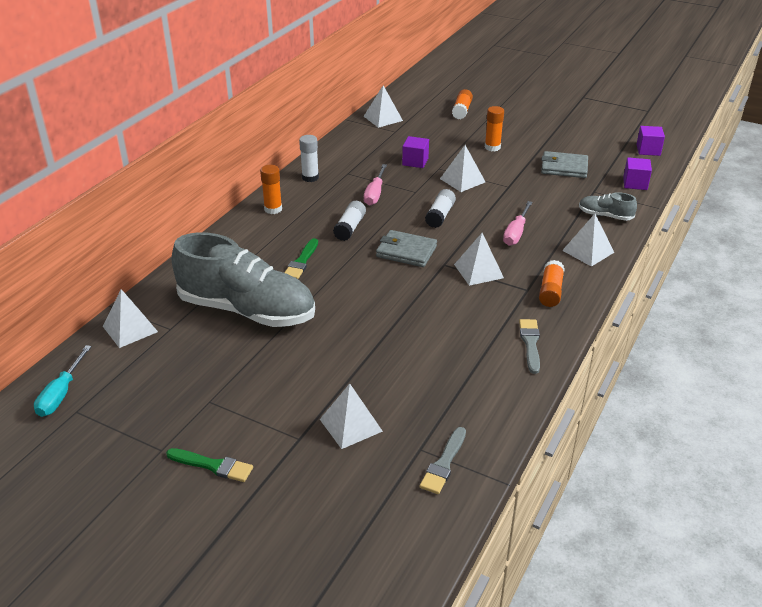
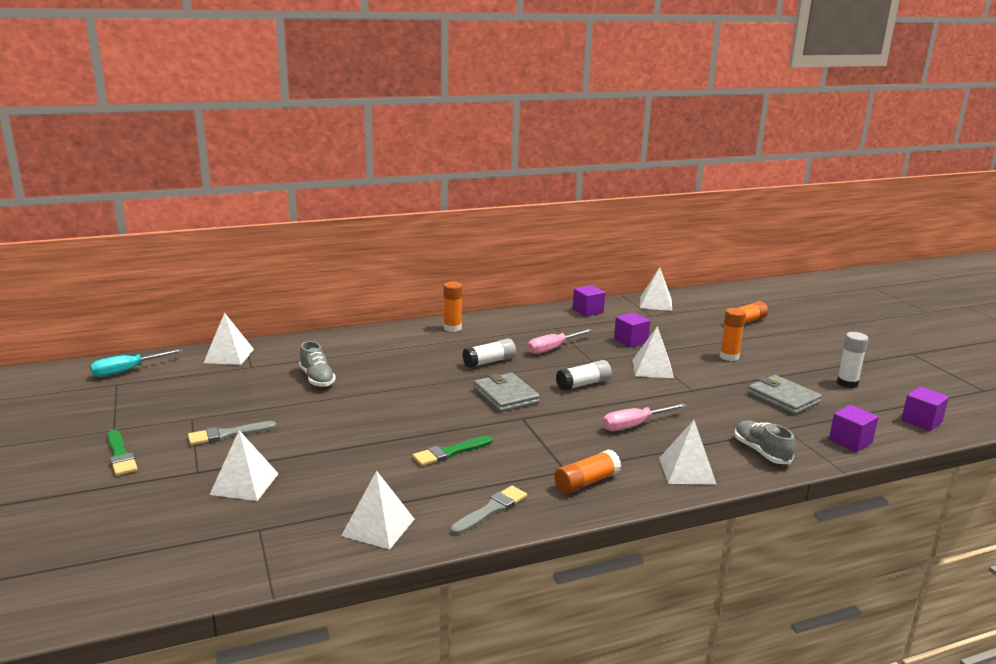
camera: 40 degrees right, 15 degrees down
(247, 310) = (317, 379): grey shoe -> grey shoe, size x0.43
(301, 261) = (411, 367): green brush -> green brush (450, 452)
(310, 177) = (518, 320): white glue stick -> white glue stick (847, 383)
(347, 146) = (588, 311): none -> purple cube
(444, 463) = (255, 550): grey brush -> grey brush (228, 434)
(478, 271) = (545, 436): white pyramid -> white pyramid (378, 527)

